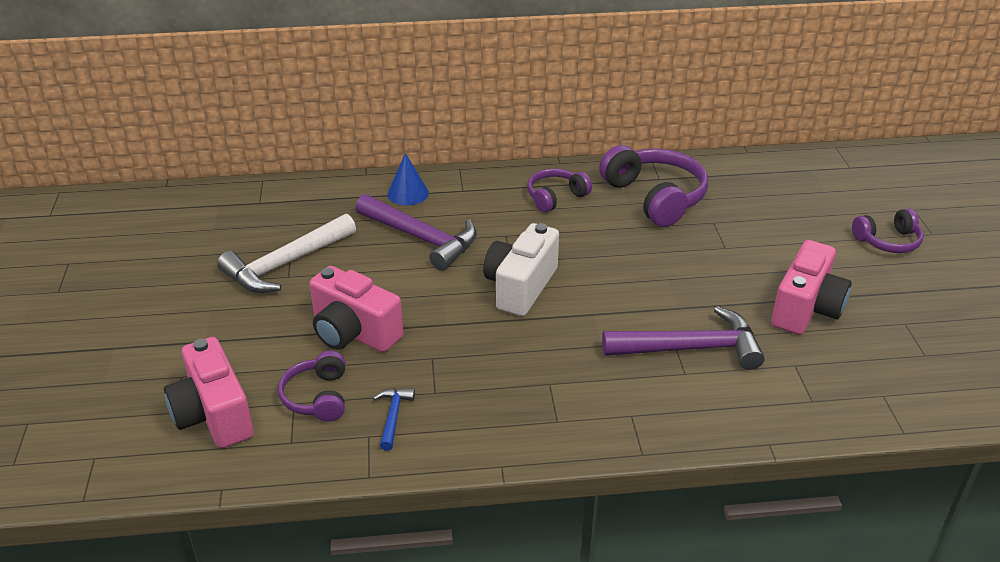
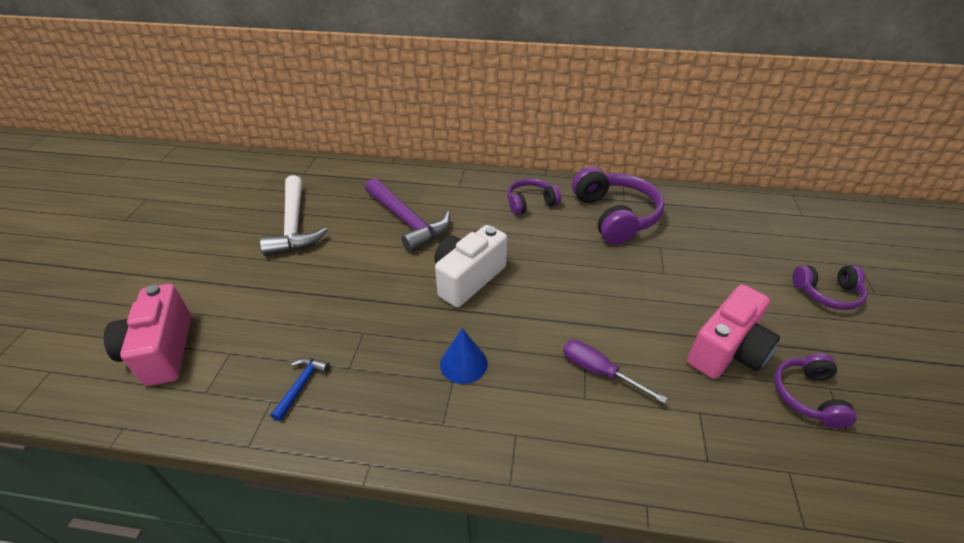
camera: 15 degrees right, 5 degrees up
(285, 264) = (294, 225): white hammer -> white hammer turned 75 degrees counterclockwise
(317, 397) = (251, 351): purple headphones -> purple headphones (807, 396)
(353, 333) = (312, 296): pink camera -> none
(408, 193) = (415, 182): blue cone -> blue cone (463, 363)
(690, 348) = (599, 371): purple hammer -> purple screwdriver

